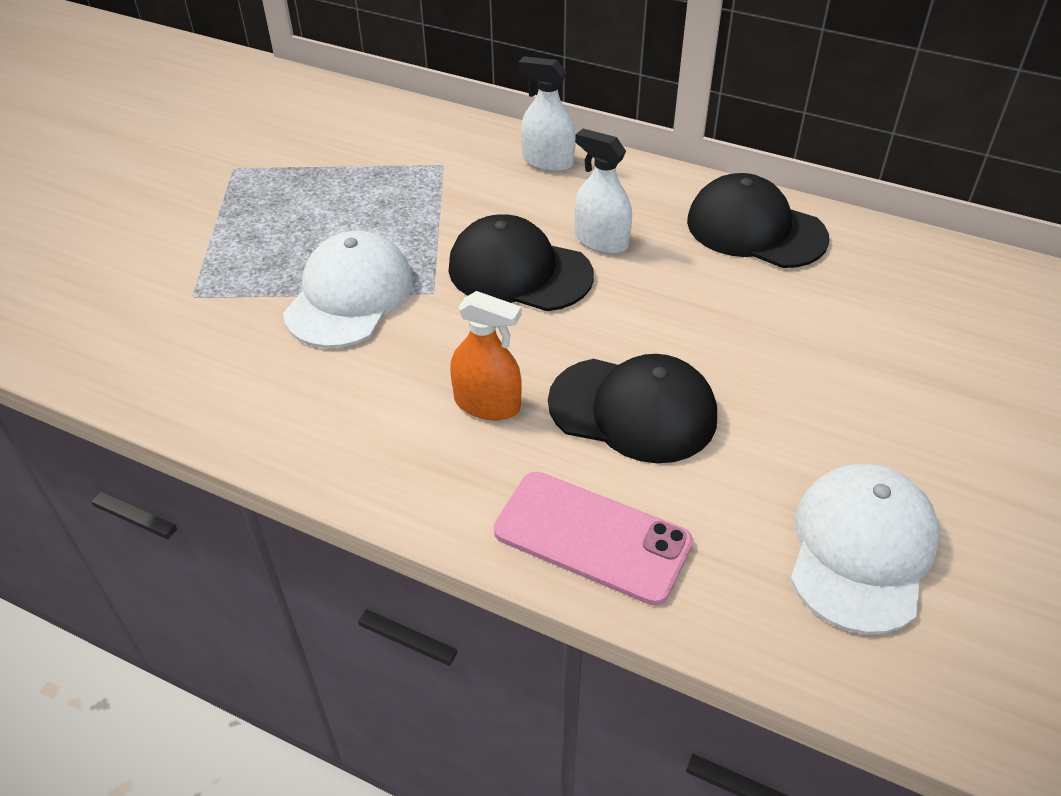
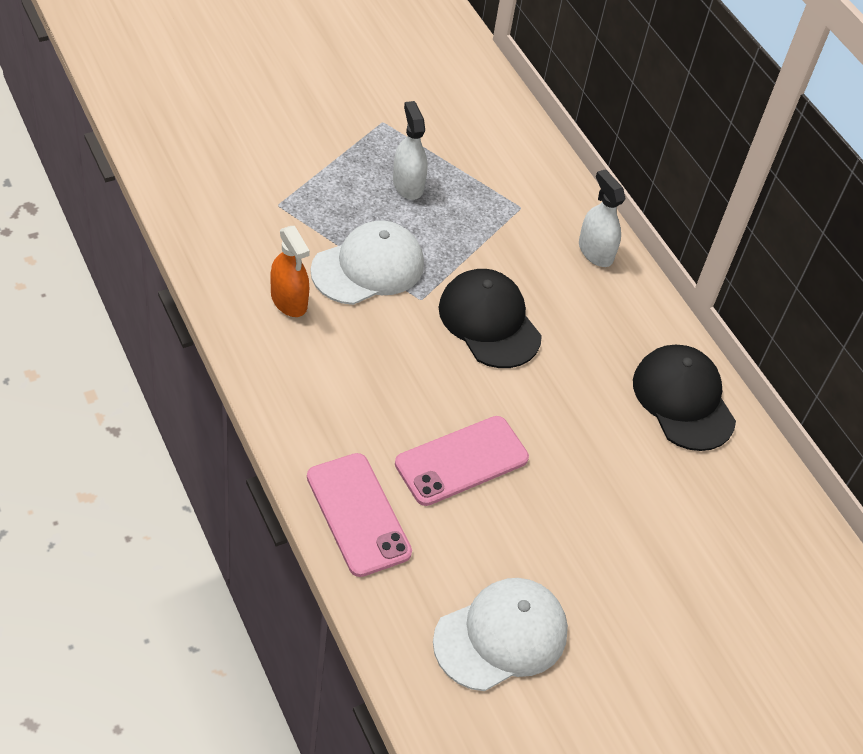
camera: 30 degrees right, 5 degrees up
(487, 404) = (380, 395): orange spray bottle -> orange spray bottle (289, 300)
(601, 241) = (566, 336): white spray bottle -> white spray bottle (408, 185)
(633, 410) = (461, 461): black cap -> pink phone

